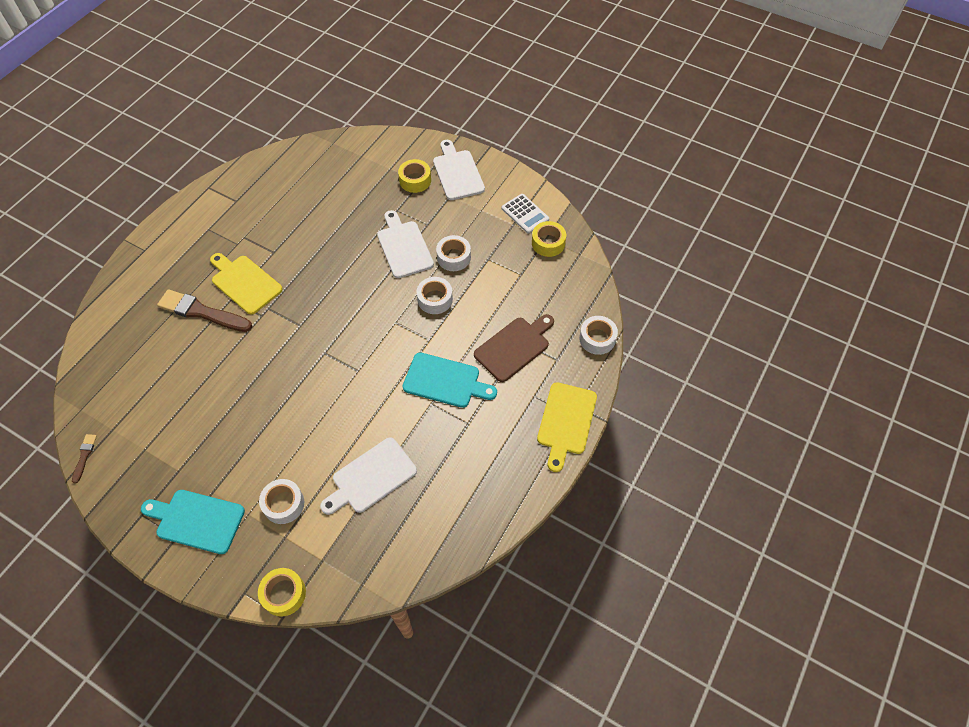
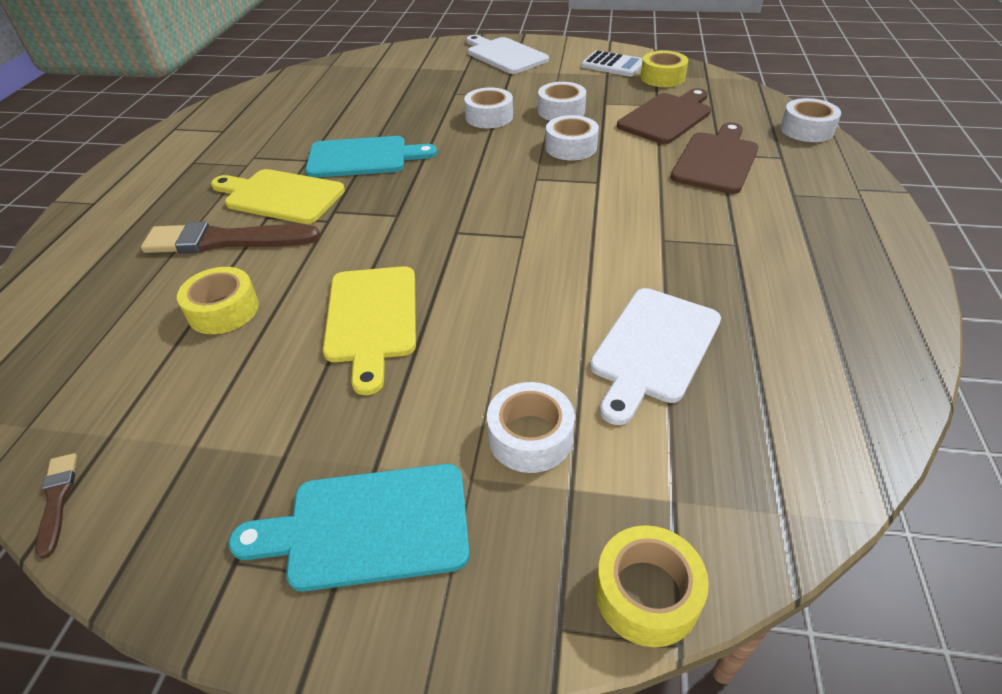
camera: 20 degrees left, 15 degrees down
(404, 247) = (489, 117): white cutting board -> white tape
(415, 180) = (458, 69): yellow tape -> yellow tape (223, 310)
(445, 381) = (659, 213): turquoise cutting board -> turquoise cutting board (363, 157)
(517, 290) = (666, 117): none -> brown cutting board
(566, 422) = (862, 206): yellow cutting board -> yellow cutting board (372, 319)

